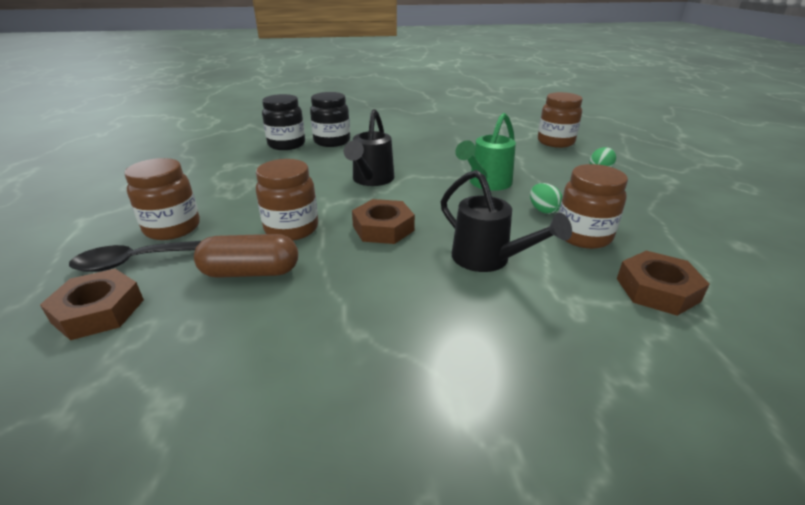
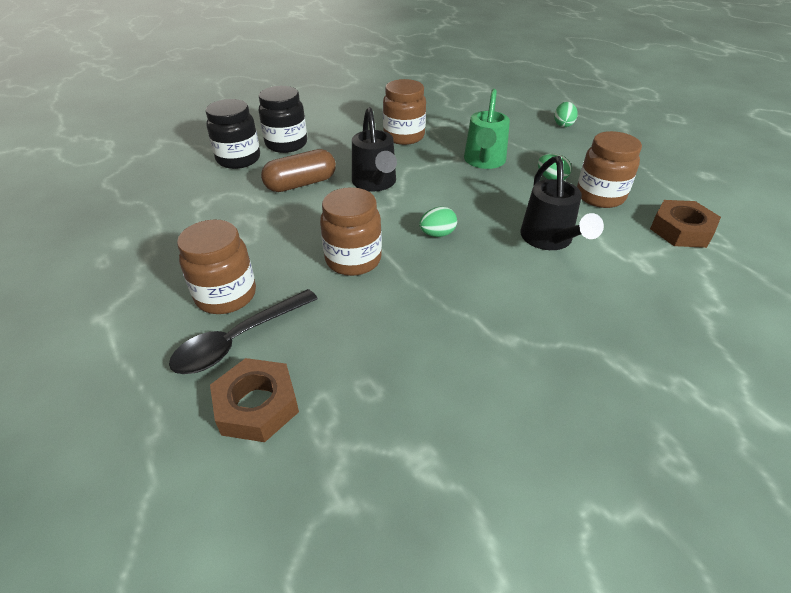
camera: 25 degrees left, 10 degrees up
(251, 272) = (363, 316): brown capsule -> brown capsule (301, 184)
(383, 228) = (437, 234): brown nut -> green egg
(488, 259) = (549, 240): black watering can -> black watering can turned 60 degrees clockwise
(555, 142) = (503, 100): brown jar -> brown jar (404, 136)

